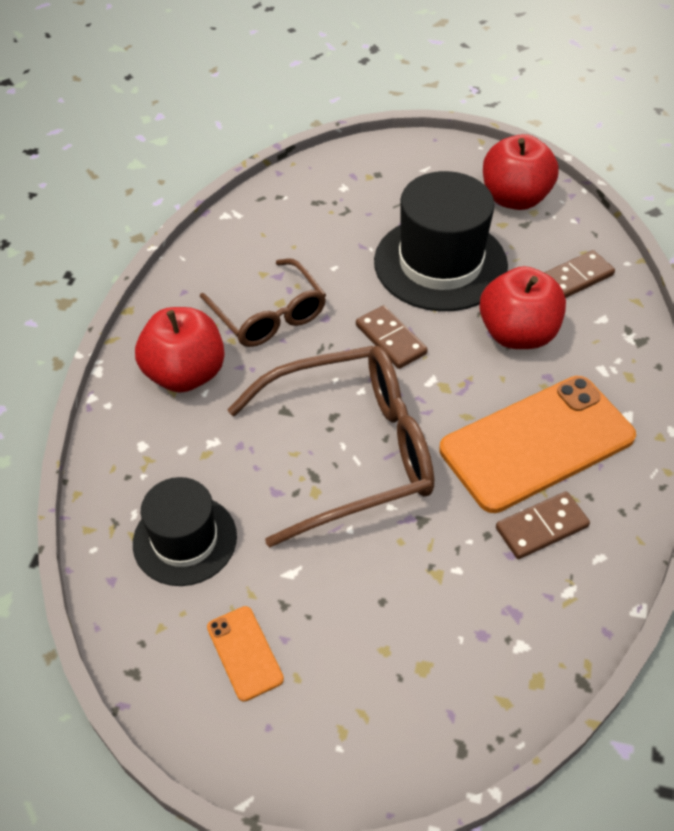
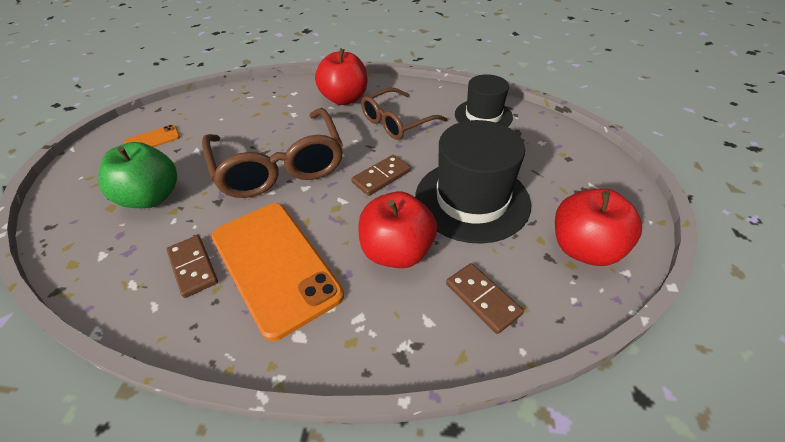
camera: 85 degrees right, 5 degrees down
(185, 539) = (229, 113): black hat -> black hat (483, 115)
(405, 611) = (152, 197): none -> green apple

